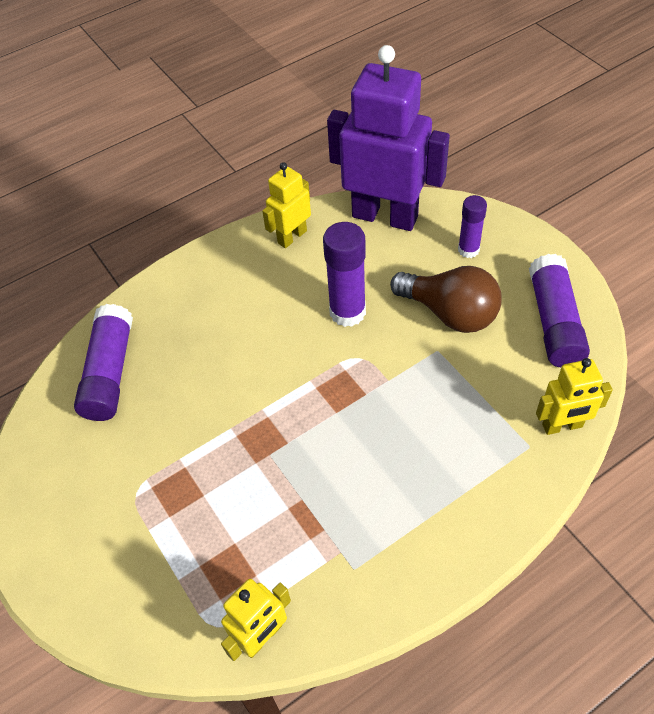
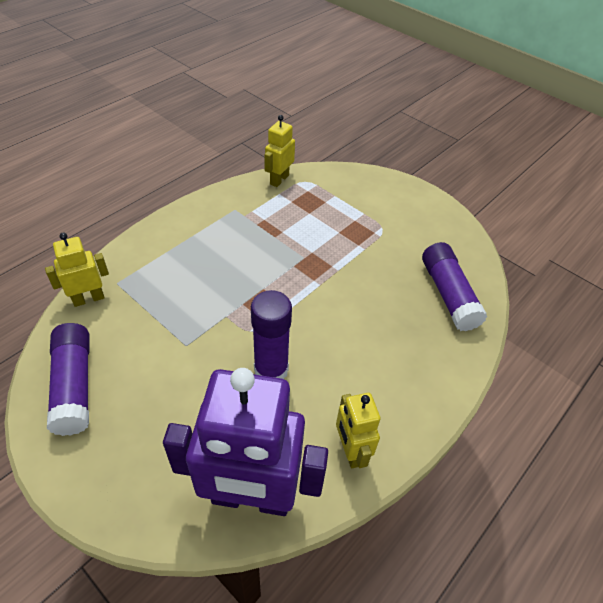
camera: 160 degrees right, 5 degrees down
(292, 237) = (350, 451): yellow robot -> yellow robot turned 135 degrees clockwise
(450, 313) = (174, 381): brown light bulb -> none
(468, 250) = (152, 461): purple glue stick -> none

